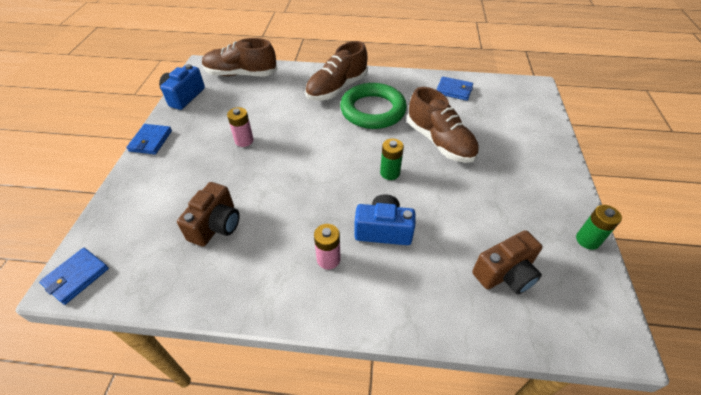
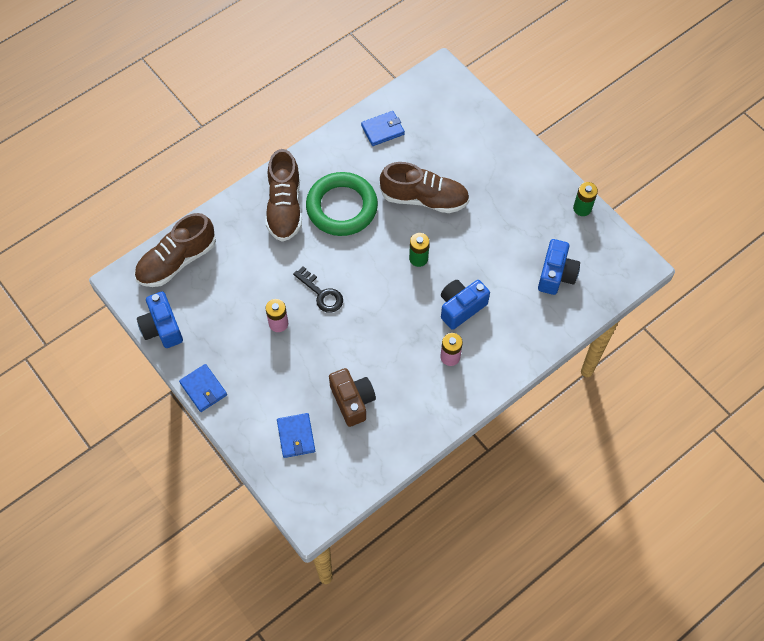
camera: 45 degrees left, 15 degrees up
(76, 277) = (313, 509): blue wallet -> blue wallet (296, 436)
(294, 145) = (322, 294): none -> black key
(505, 274) = (556, 275): brown camera -> blue camera

